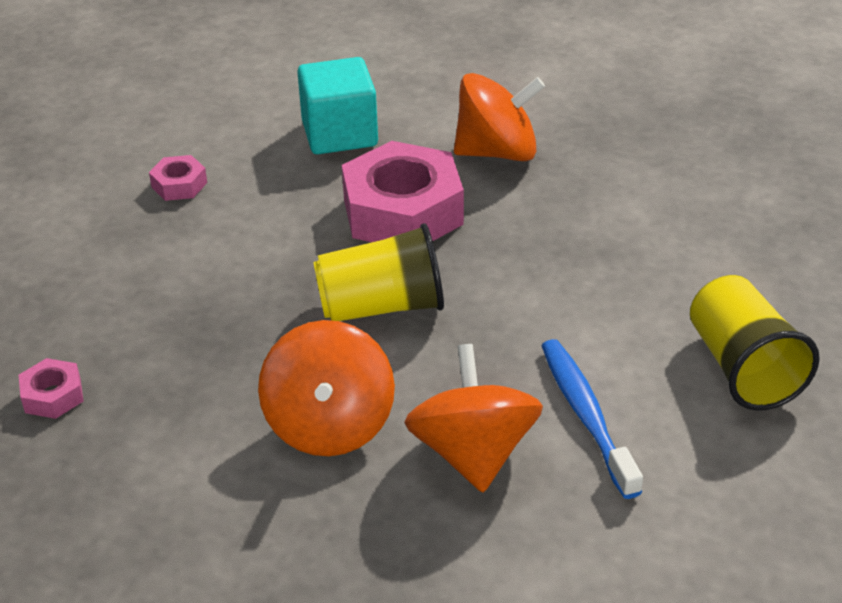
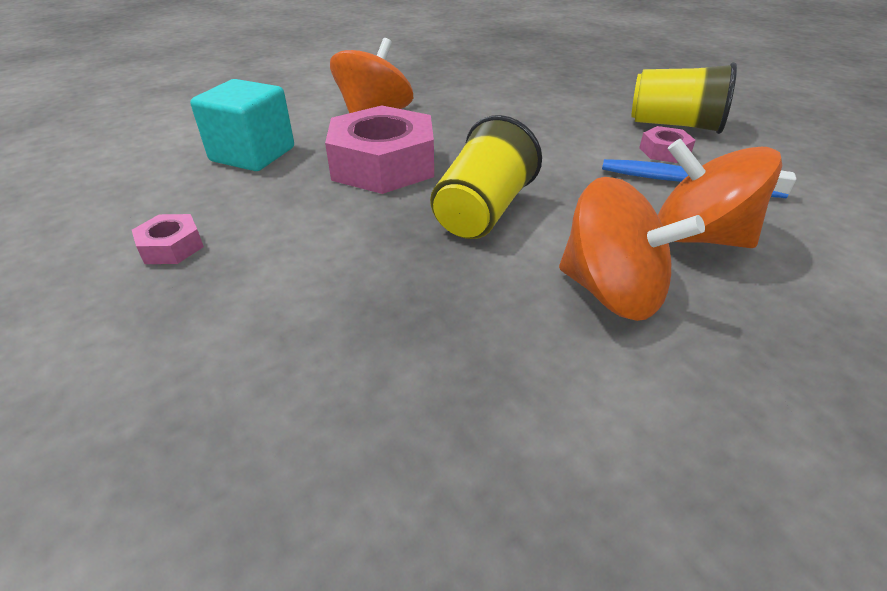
camera: 55 degrees left, 0 degrees up
(53, 395) = (376, 493): pink nut -> pink nut (664, 151)

